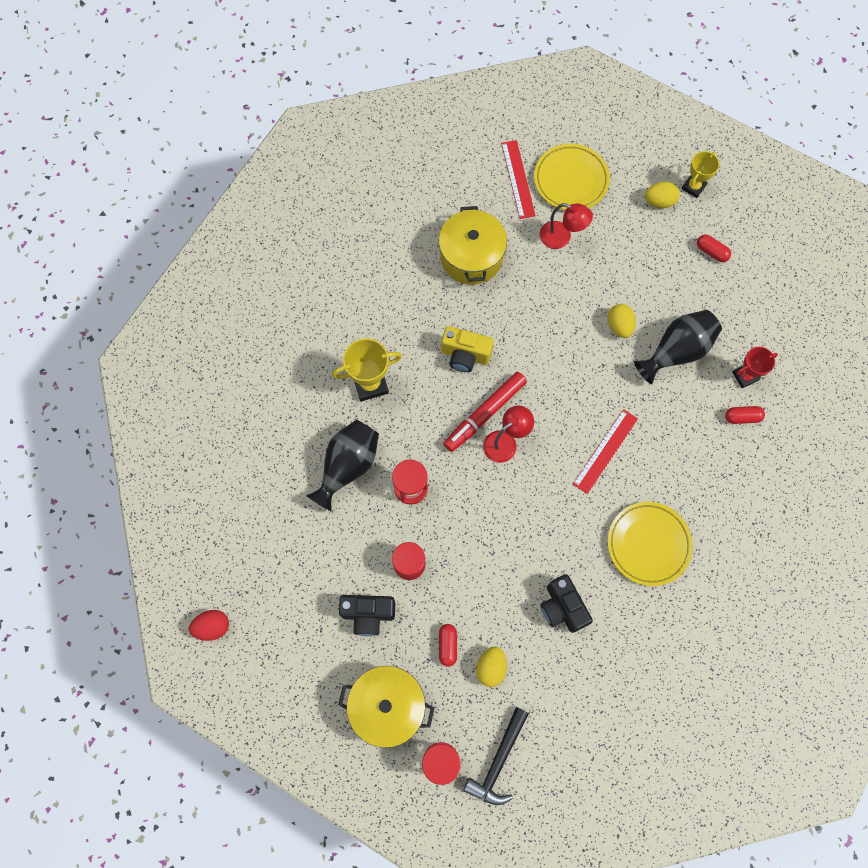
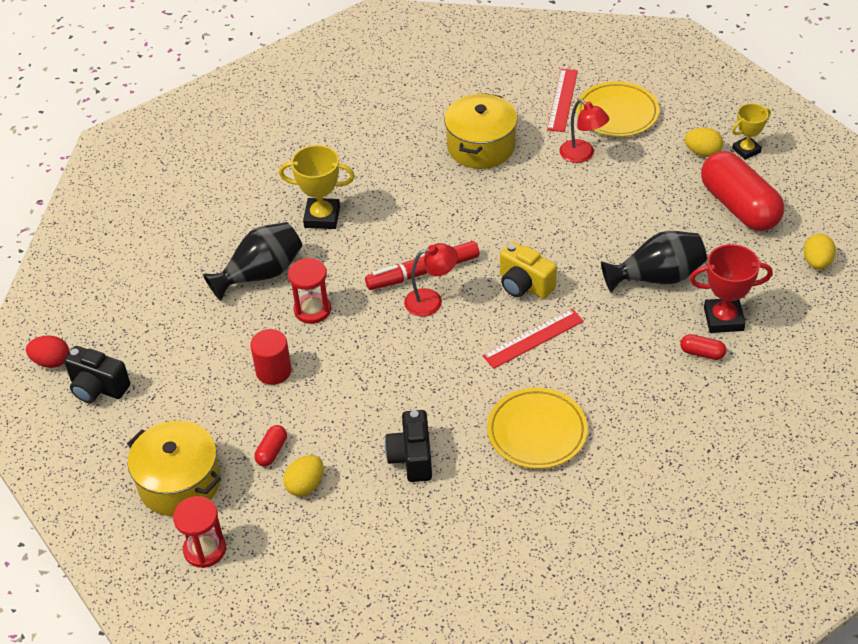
camera: 25 degrees right, 25 degrees down
(368, 614) = (207, 399): black camera -> black camera (98, 388)
(465, 355) = (430, 220): yellow camera -> yellow camera (524, 285)
(498, 761) = (265, 571): black hammer -> none
(619, 326) = (605, 240): yellow egg -> yellow egg (817, 262)
(711, 252) = (739, 206): red capsule -> red capsule, size x2.46
(745, 376) = (723, 319): red trophy -> red trophy, size x1.52

